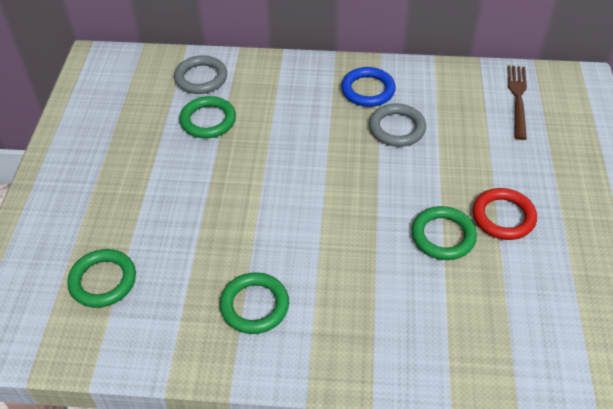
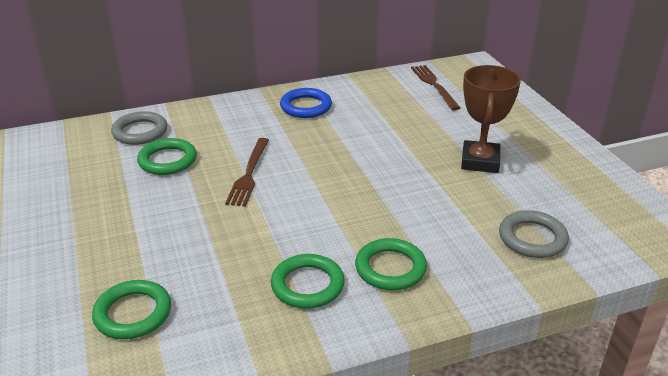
camera: 25 degrees left, 15 degrees down
(270, 159) = (249, 174): none -> brown fork
(397, 128) = (349, 126): grey ring -> grey ring (532, 238)
(443, 236) = (441, 187): green ring -> green ring (390, 268)
(503, 217) = (480, 161): red ring -> brown trophy

